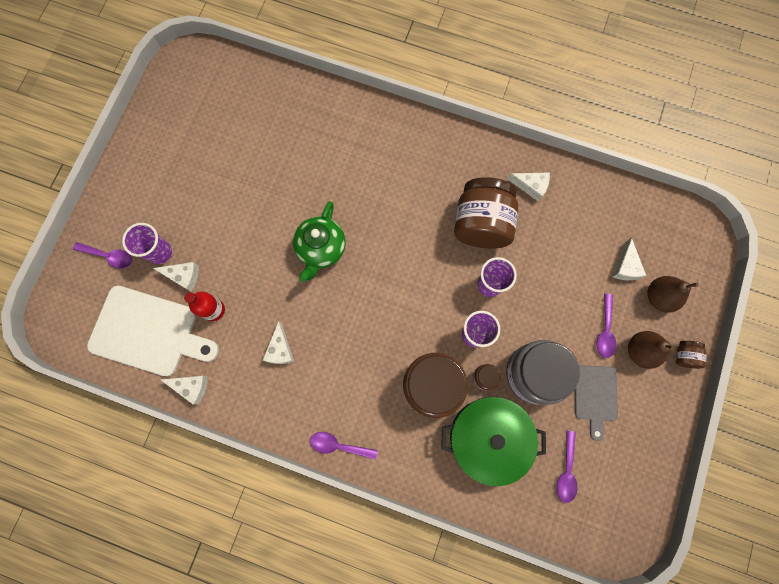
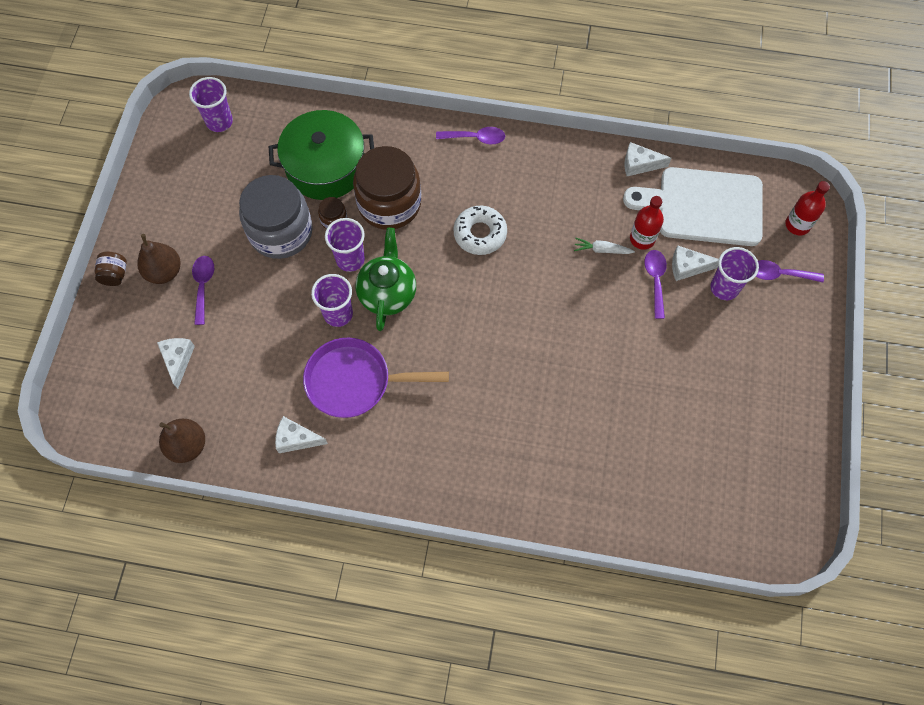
camera: 170 degrees right, 10 degrees down
(74, 299) = (797, 225): none -> red bottle
(252, 305) = (602, 250): none -> white carrot
(280, 349) = (558, 212): white cheese -> none
(321, 249) = (540, 321): green teapot -> green teapot (387, 293)
(355, 340) = (480, 234): none -> white donut
(481, 224) = (354, 381): brown jar -> purple pan
(566, 471) = (244, 151): purple spoon -> purple spoon (655, 280)
(590, 512) = (219, 122): none -> purple cup
(595, 396) = (214, 221): grey cutting board -> none
(659, 297) = (139, 332): brown pear -> brown pear (187, 446)

